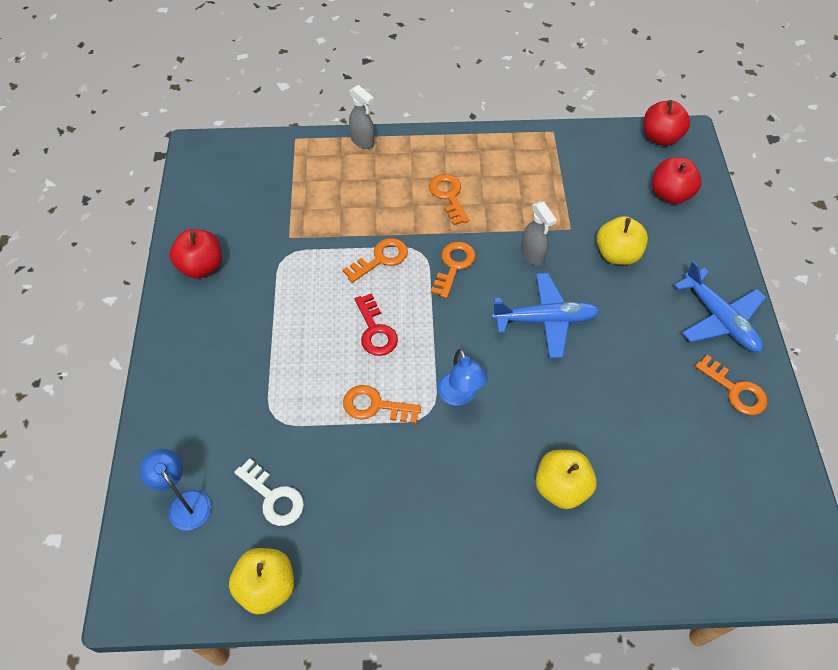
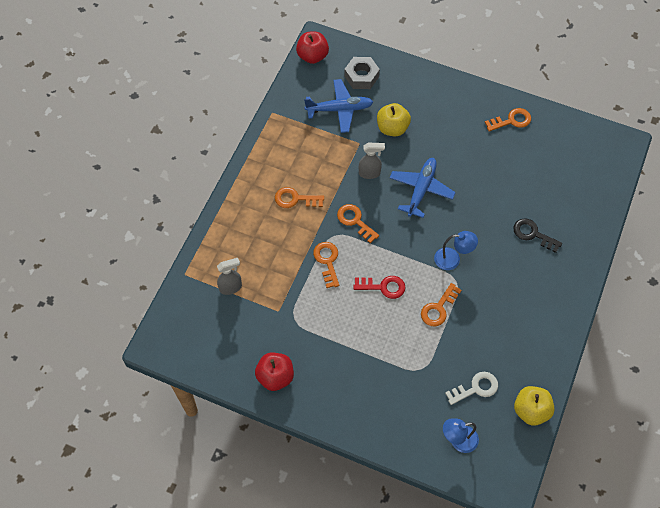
camera: 65 degrees left, 5 degrees up
(363, 141) = (214, 231): grey spray bottle -> grey spray bottle (231, 287)
(561, 487) = (533, 234): yellow apple -> black key
(670, 194) = (361, 76): red apple -> grey nut
(719, 319) = (463, 102): blue plane -> blue plane (339, 109)

